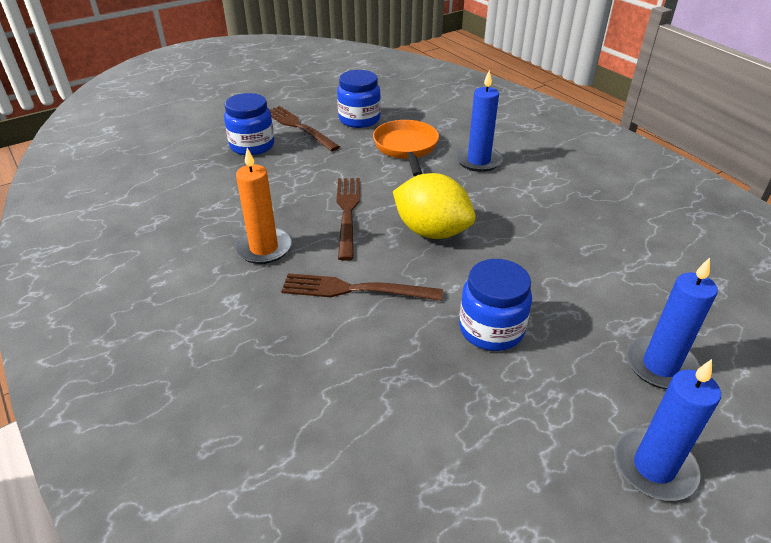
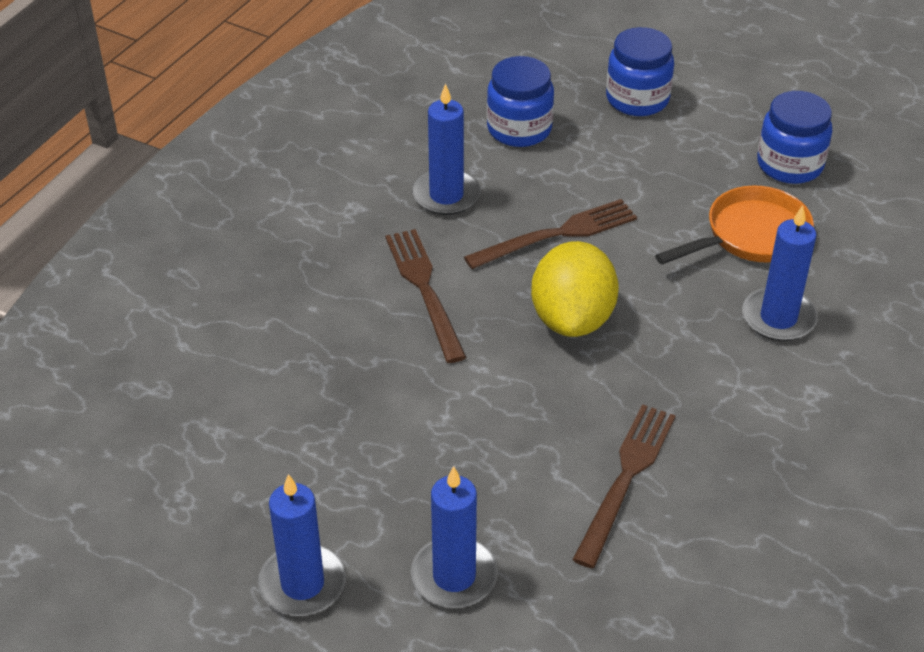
camera: 65 degrees right, 5 degrees up
(264, 248) = (446, 195): orange candle -> blue candle
(299, 127) = (718, 118): brown fork -> brown fork (626, 478)
(491, 329) = (428, 417): blue jar -> blue jar (519, 129)

